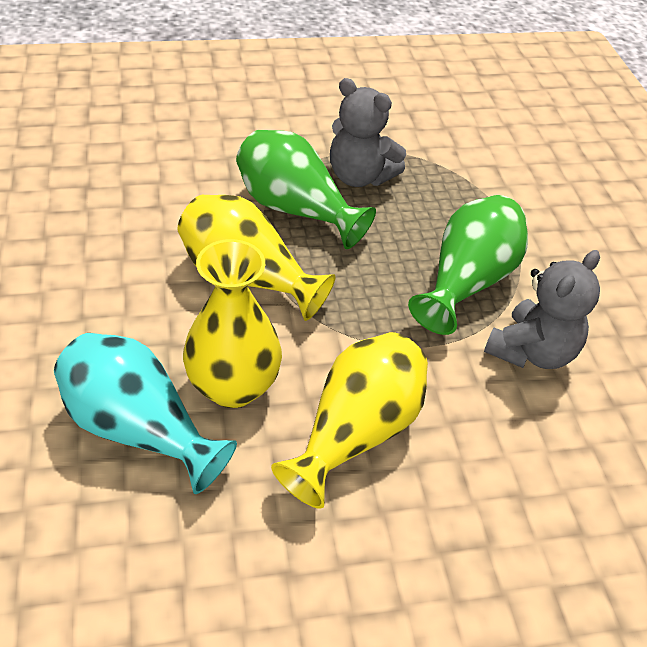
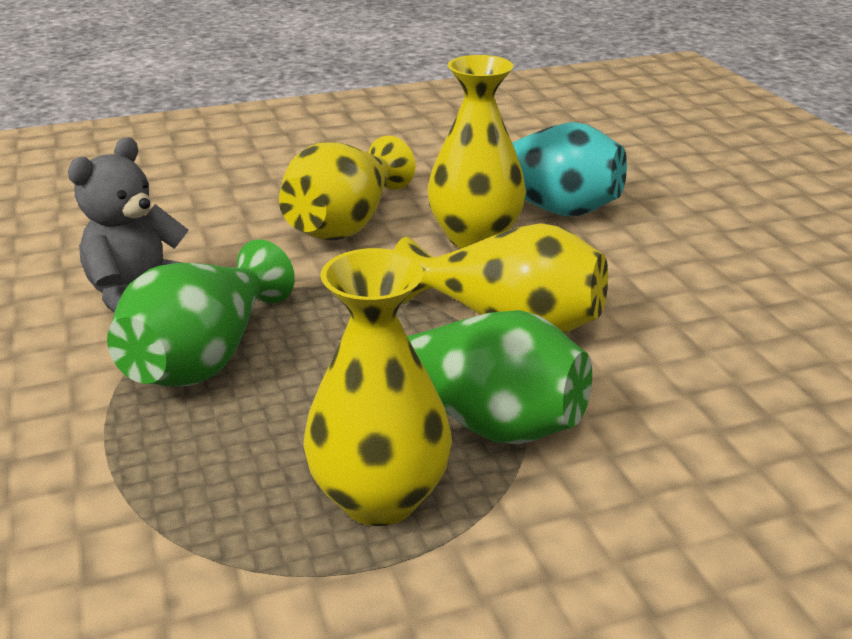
camera: 175 degrees right, 15 degrees down
(359, 177) = (380, 497): grey teddy bear -> yellow vase

